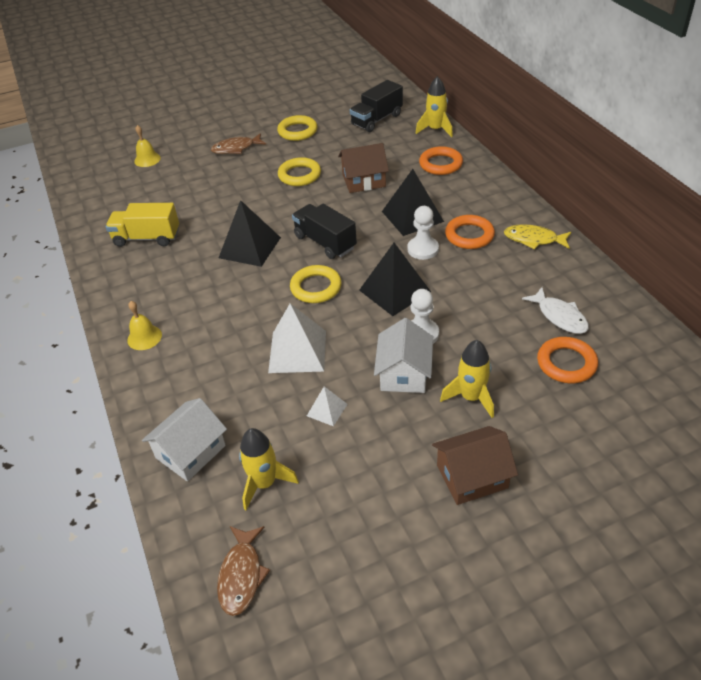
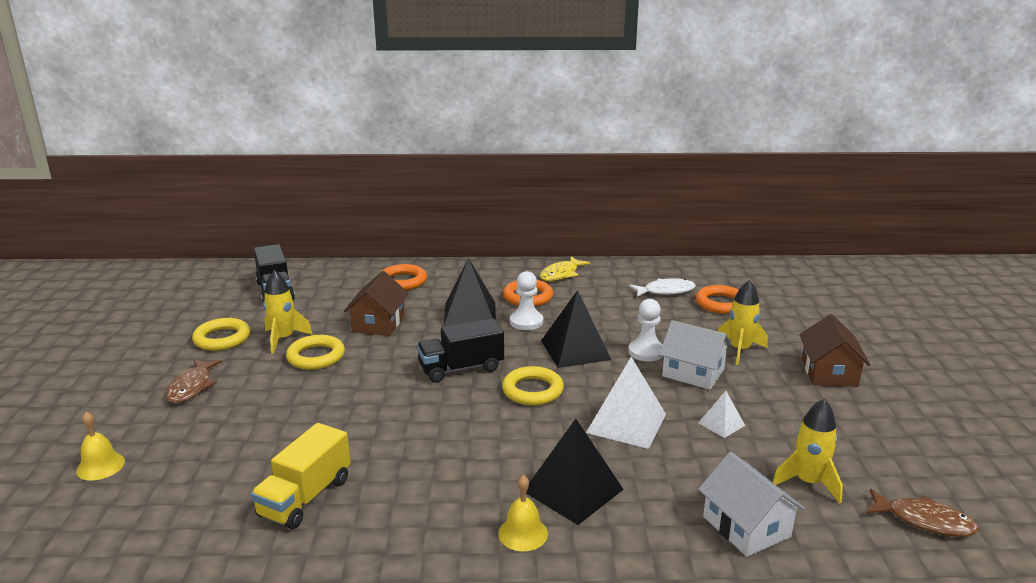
camera: 70 degrees left, 20 degrees down
(250, 247) = (418, 418): black pyramid -> black pyramid (573, 490)
(435, 129) = (341, 269): yellow rocket -> yellow rocket (283, 339)

